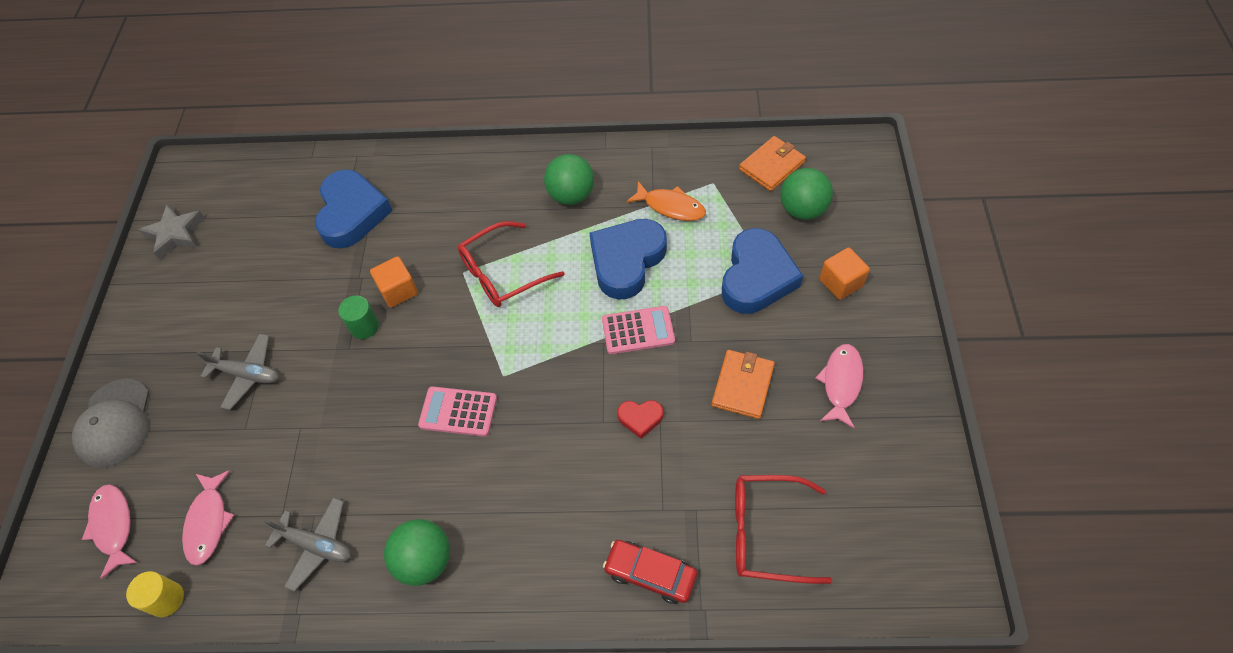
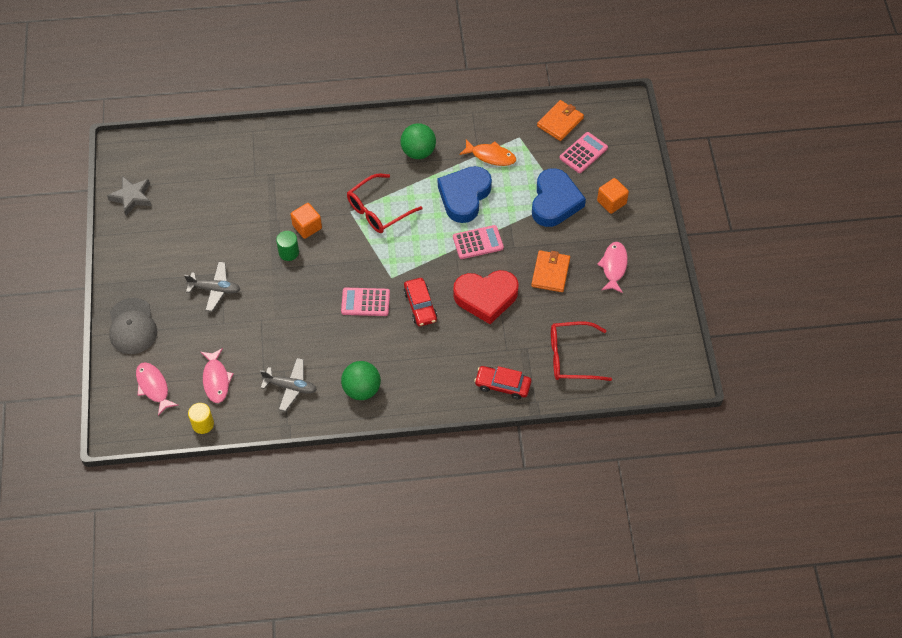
camera: 10 degrees left, 0 degrees up
(352, 213) = (260, 174): blue heart -> none
(538, 424) = (420, 306): none -> red car
(640, 418) = (486, 297): red heart -> red heart, size x2.19
(802, 210) = (583, 153): green ball -> pink calculator

